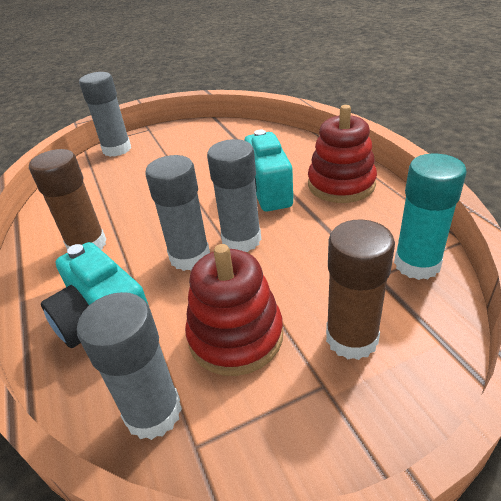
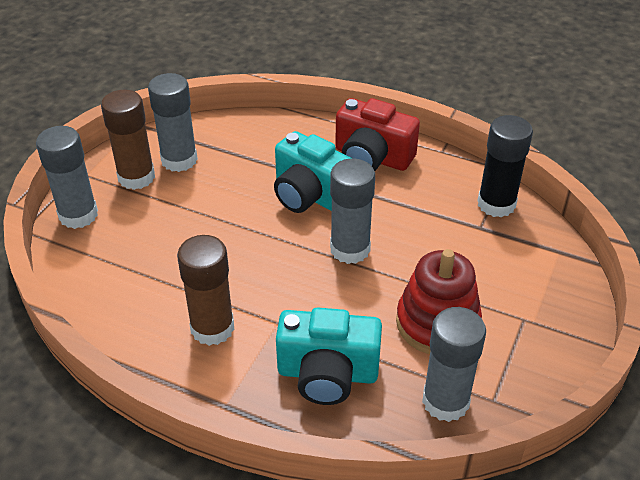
camera: 45 degrees left, 5 degrees up
(189, 257) = (325, 286): grey glue stick -> grey glue stick (179, 160)
(341, 184) = (372, 157): red stacking toy -> red camera
(351, 338) = (509, 280): brown glue stick -> brown glue stick (136, 177)
(417, 264) = (496, 204): turquoise glue stick -> black glue stick

